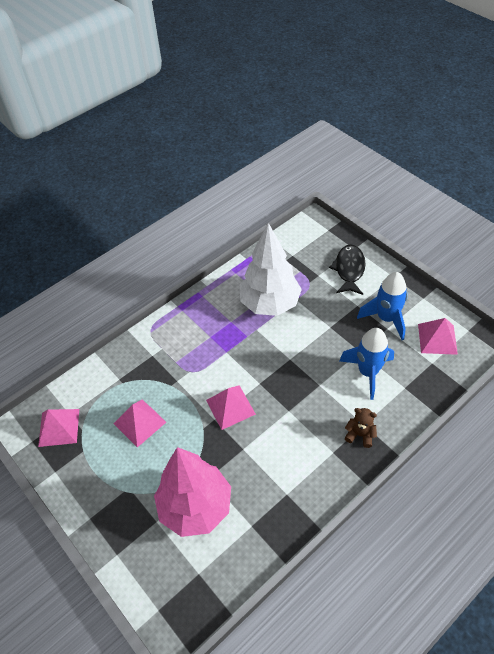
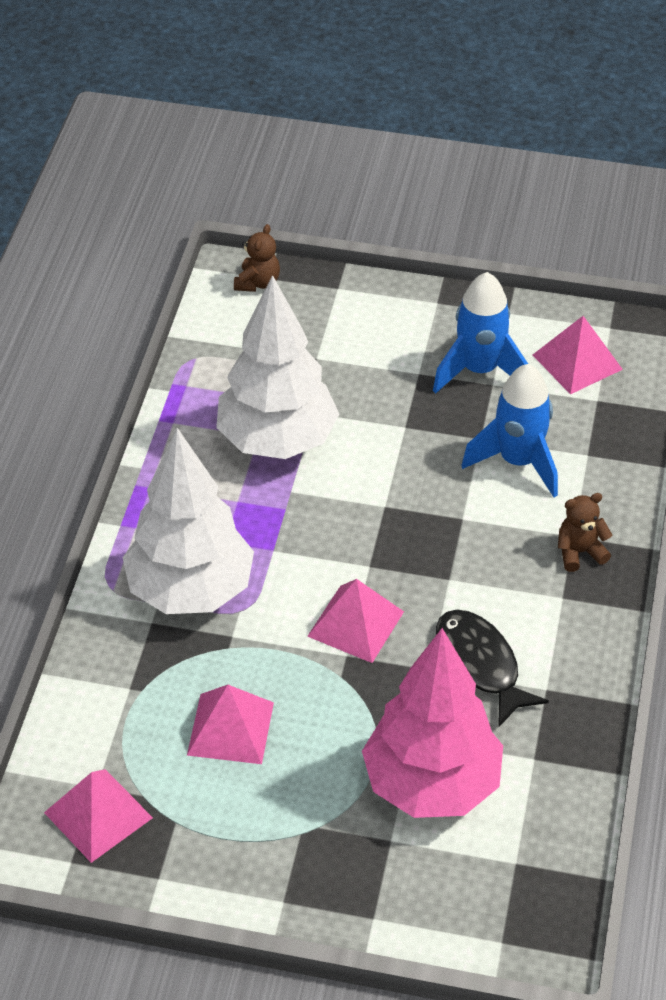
camera: 40 degrees left, 5 degrees down
(178, 350) = (190, 591): none -> white tree
(321, 230) = (257, 283): none -> brown teddy bear
(349, 269) = (359, 325): black fish -> black fish (479, 665)

